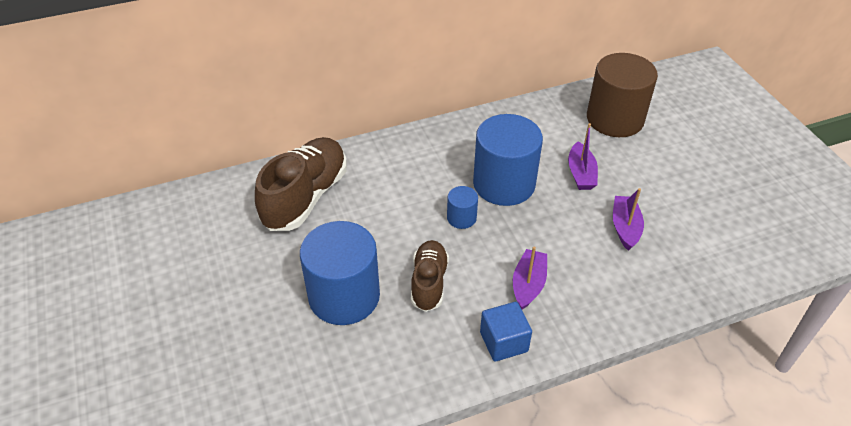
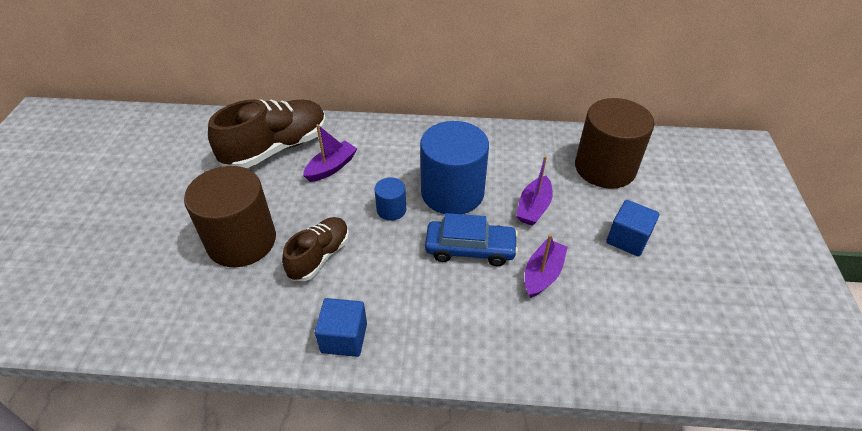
camera: 25 degrees right, 0 degrees up
(344, 296) = (241, 241): blue cylinder -> brown cylinder
(528, 284) = (407, 293): purple boat -> purple boat (331, 167)
(554, 228) = (470, 249): none -> blue car
(670, 175) = (627, 239): none -> blue cube

